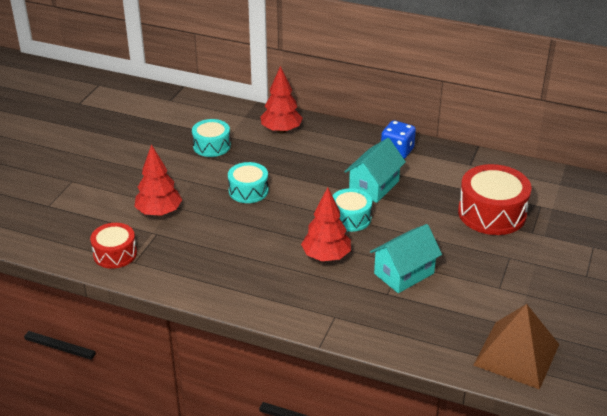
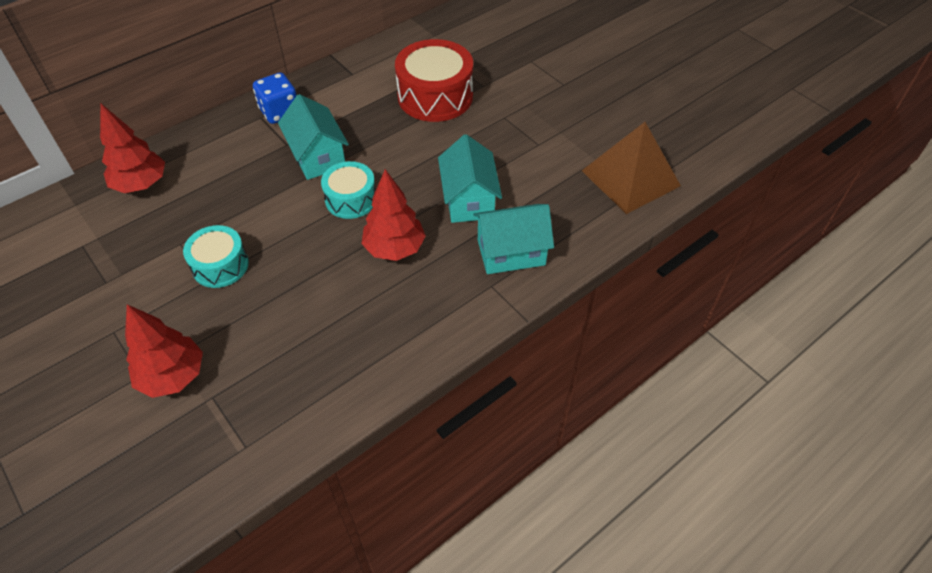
camera: 60 degrees left, 15 degrees up
(115, 254) = (209, 464): red drum -> none
(211, 146) = (97, 262): turquoise drum -> none
(374, 314) = (511, 252): none -> turquoise house

